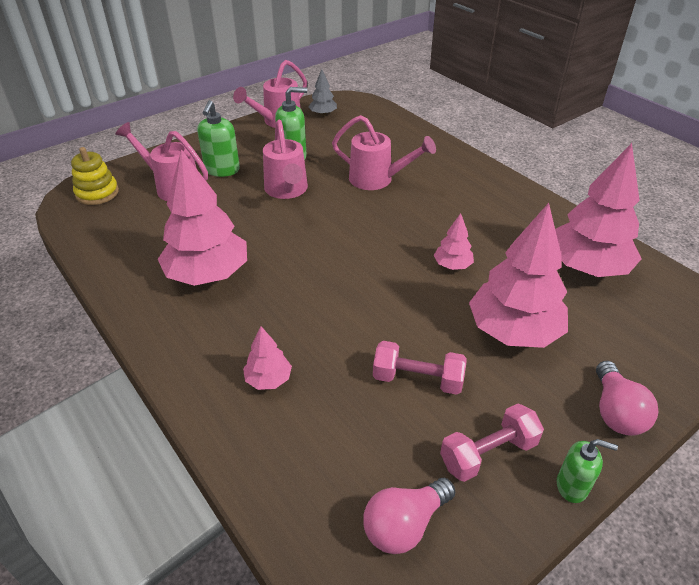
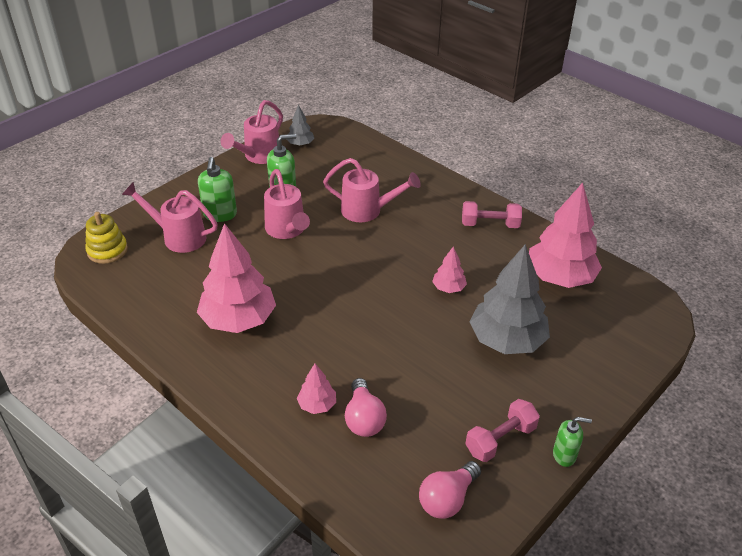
camera: 10 degrees left, 0 degrees up
(417, 379) = (437, 390): pink dumbbell -> pink dumbbell (490, 224)
(513, 331) = (507, 340): pink tree -> grey tree
(616, 411) = (591, 395): pink light bulb -> pink light bulb (364, 418)

